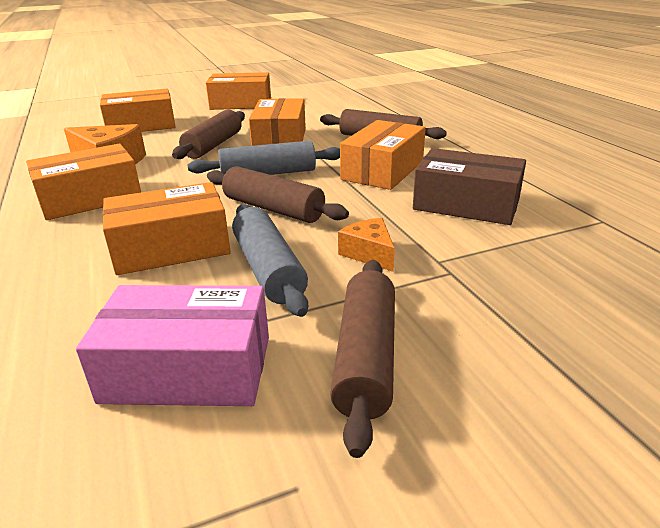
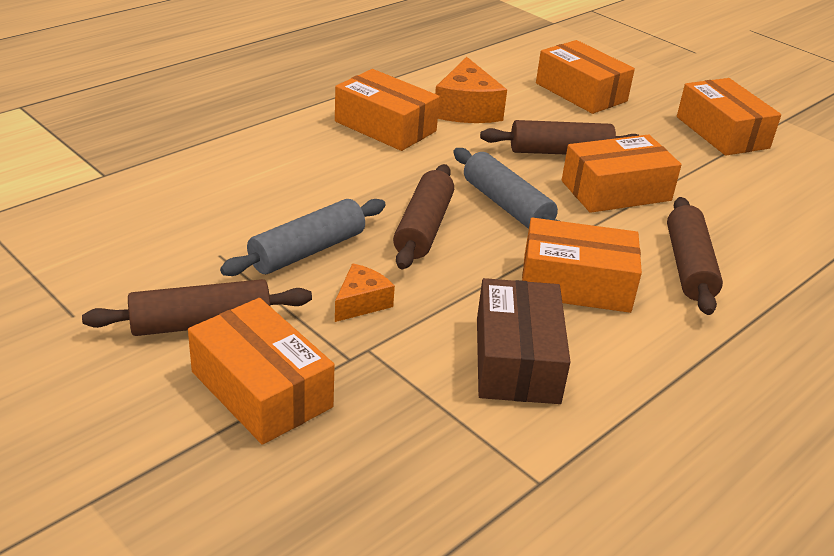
camera: 65 degrees right, 5 degrees up
(171, 247) = (320, 193): orange box -> orange box (261, 389)
(188, 369) = (166, 247): pink box -> none

